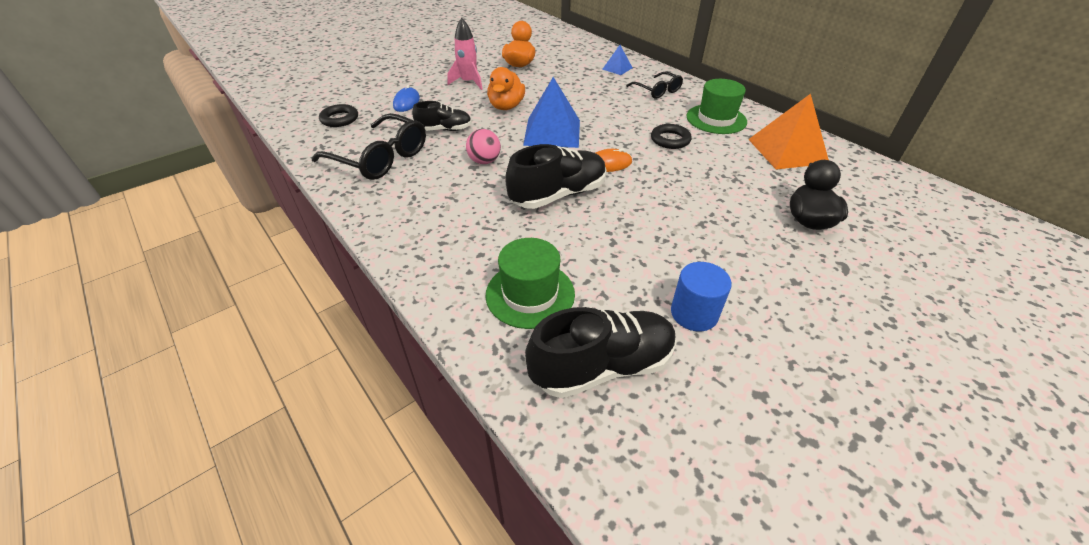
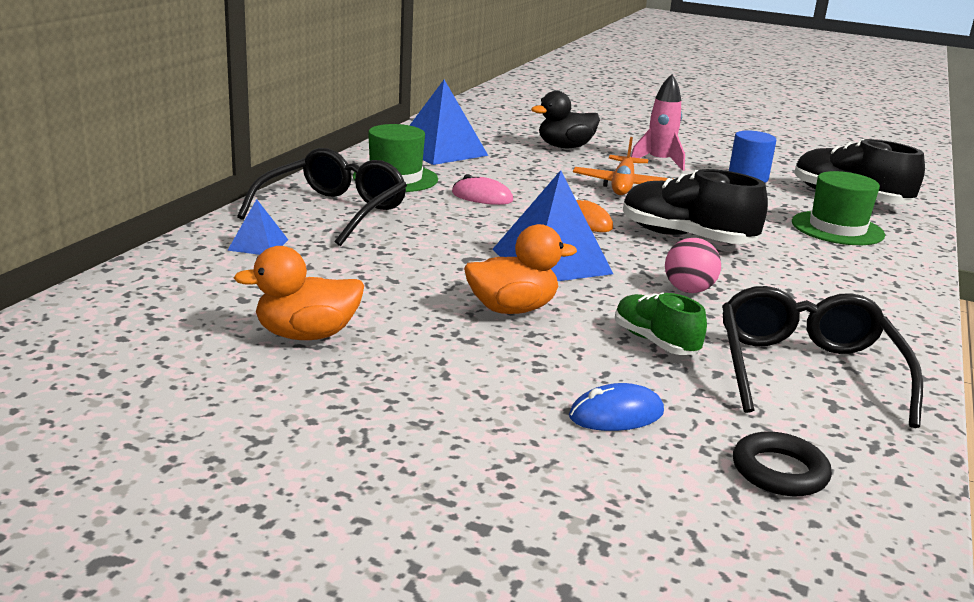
camera: 120 degrees left, 20 degrees down
(444, 130) = (655, 342): black shoe -> green shoe
(469, 82) = (452, 370): pink rocket -> pink rocket (659, 162)
(657, 91) = (333, 211): black glasses -> black glasses, size x1.72
(670, 140) = (482, 197): black ring -> pink mouse
(682, 211) = (623, 185): none -> orange plane
(787, 151) = (440, 151): orange pyramid -> blue pyramid

